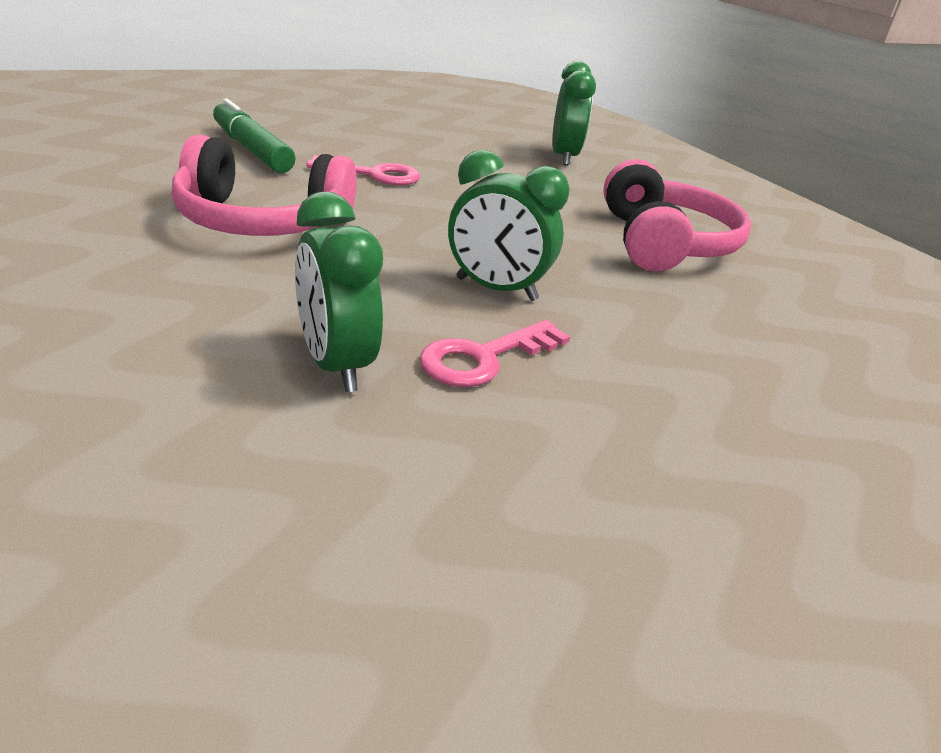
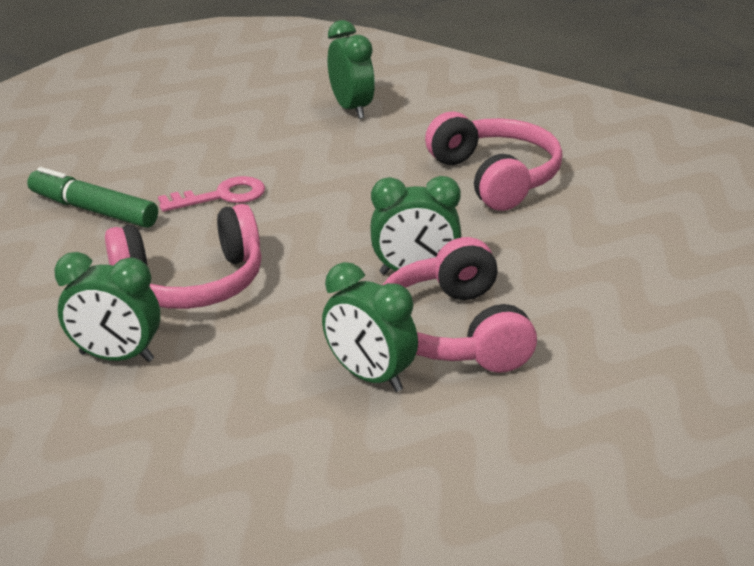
camera: 20 degrees left, 0 degrees up
(109, 250) = (116, 357): none -> green clock
(484, 358) = (454, 331): pink key -> pink headphones

